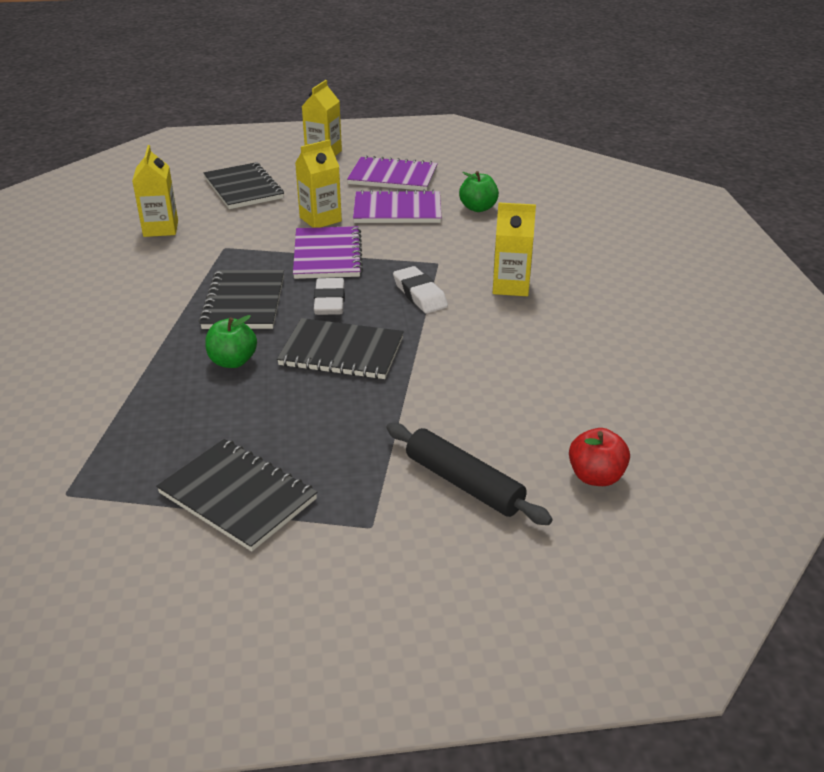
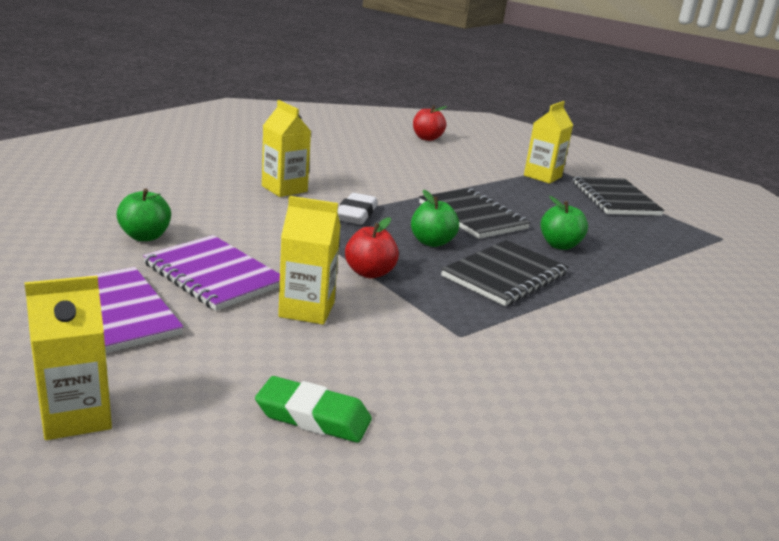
camera: 140 degrees left, 10 degrees down
(161, 228) = (513, 408): yellow carton -> yellow carton (542, 176)
(243, 188) = (313, 416): black notebook -> green eraser
(327, 255) = (369, 273): purple notebook -> red apple
(329, 301) = (432, 242): white eraser -> green apple
(463, 483) = (490, 159): black rolling pin -> none

